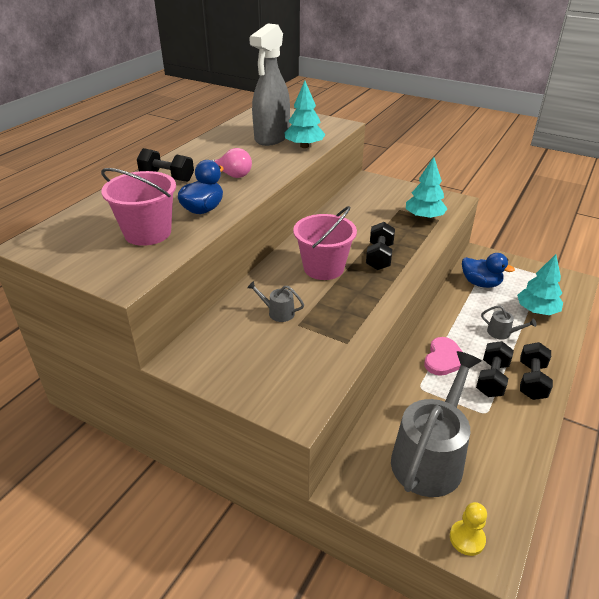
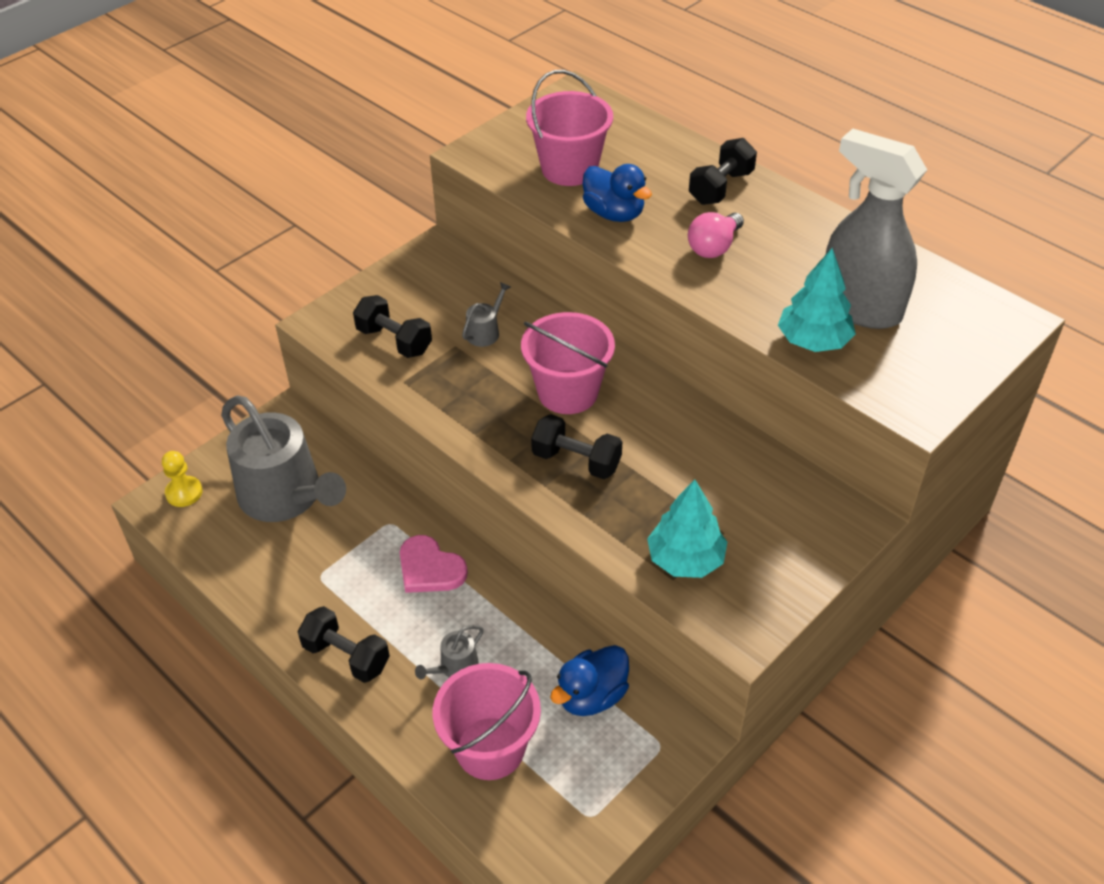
camera: 105 degrees right, 10 degrees up
(492, 379) = (370, 609): black dumbbell -> black dumbbell (394, 341)
(536, 310) = (490, 748): turquoise tree -> pink bucket

